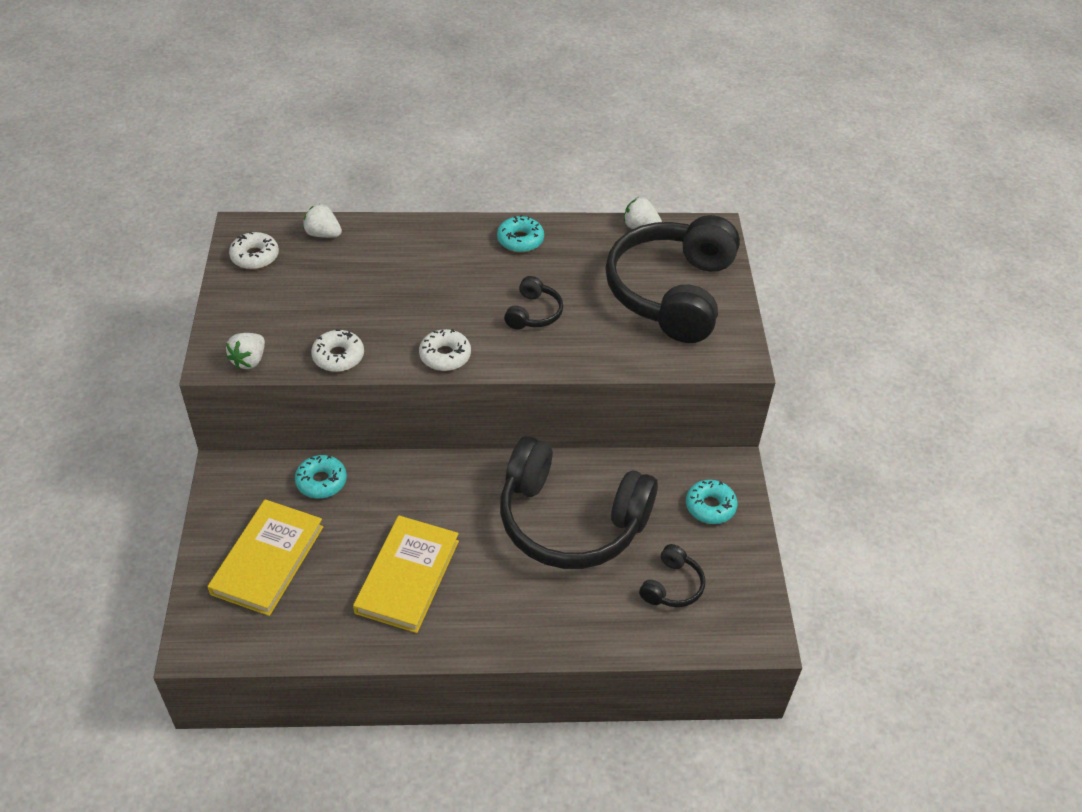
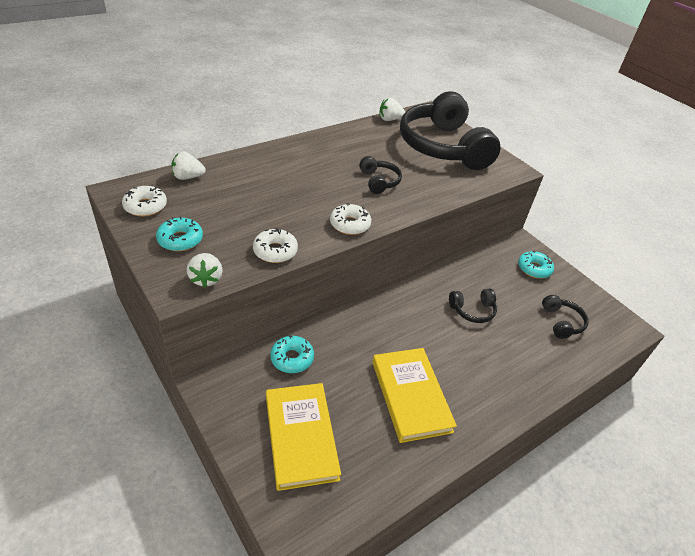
camera: 35 degrees left, 5 degrees down
(520, 240) = (328, 144): turquoise donut -> turquoise donut (180, 240)
(570, 521) = (472, 310): black headphones -> black headphones, size x0.41

